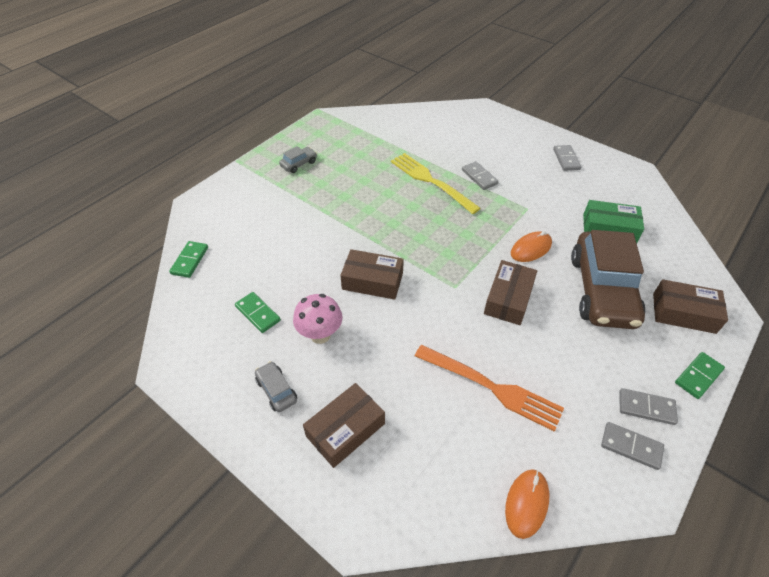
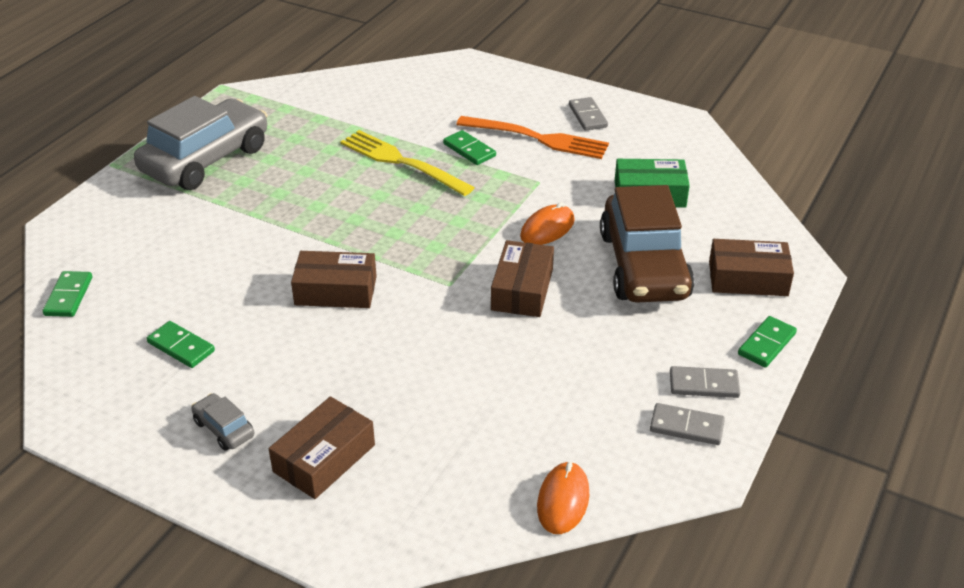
camera: 10 degrees left, 10 degrees down
(299, 164) = (206, 159): grey car -> grey car, size x2.44
(320, 335) = (273, 360): pink mushroom -> none
(479, 177) = (469, 150): grey domino -> green domino
(492, 388) = (510, 389): orange fork -> orange fork (538, 138)

